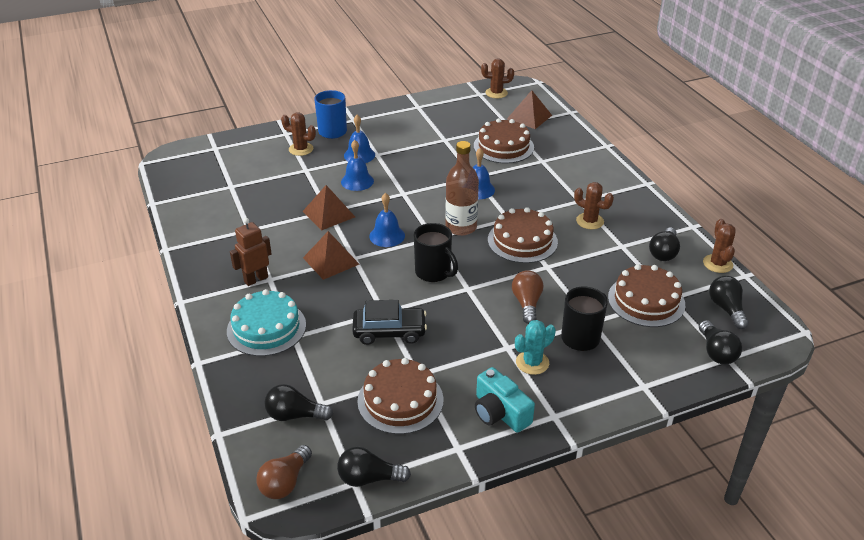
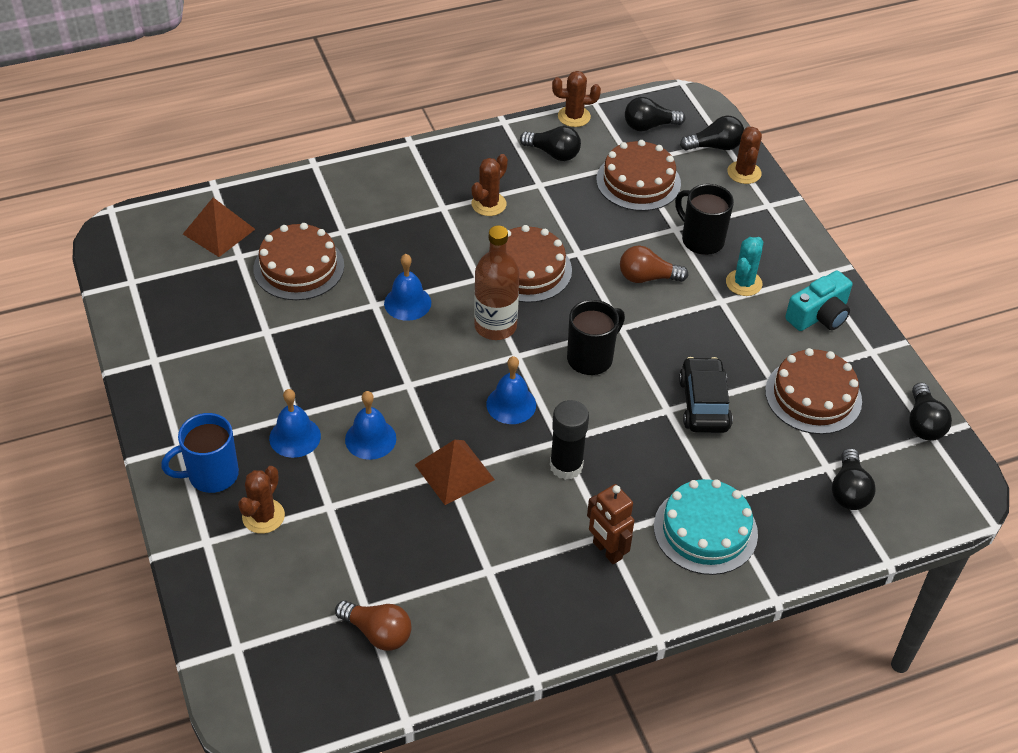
camera: 90 degrees left, 10 degrees up
(285, 482) = (942, 494): brown light bulb -> brown light bulb (378, 633)
(330, 261) = (566, 466): brown pyramid -> black glue stick
(496, 93) = (134, 261): brown cactus -> brown cactus (744, 173)
(532, 362) = (743, 283): turquoise cactus -> turquoise cactus turned 60 degrees clockwise

